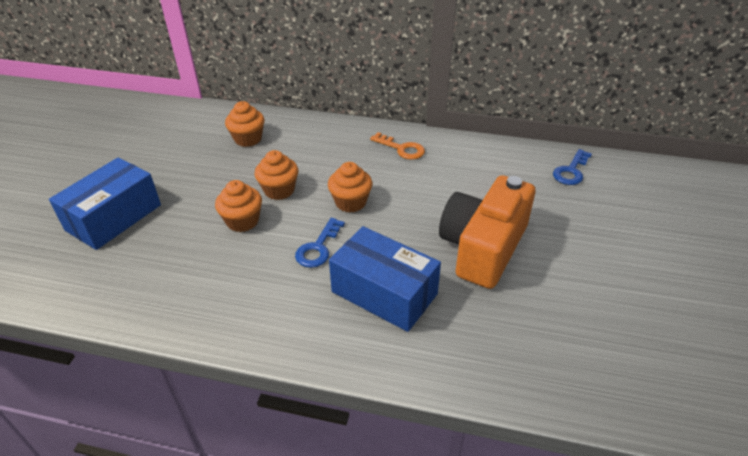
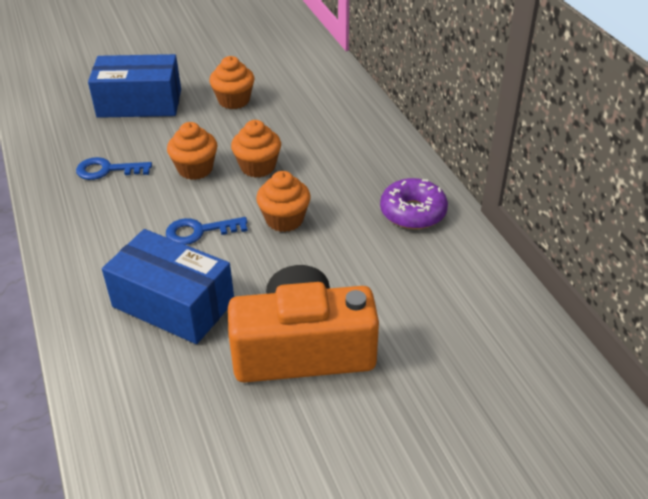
camera: 55 degrees right, 0 degrees up
(248, 139) = (314, 109): orange cupcake -> orange cupcake (234, 100)
(384, 293) = (173, 304): blue box -> blue box turned 60 degrees counterclockwise
(402, 149) = (413, 212): orange key -> purple donut
(571, 171) = (533, 375): blue key -> blue key (107, 170)

